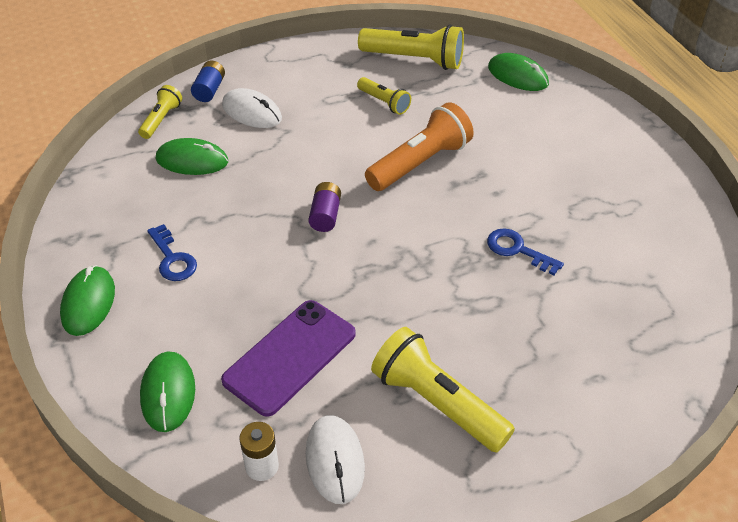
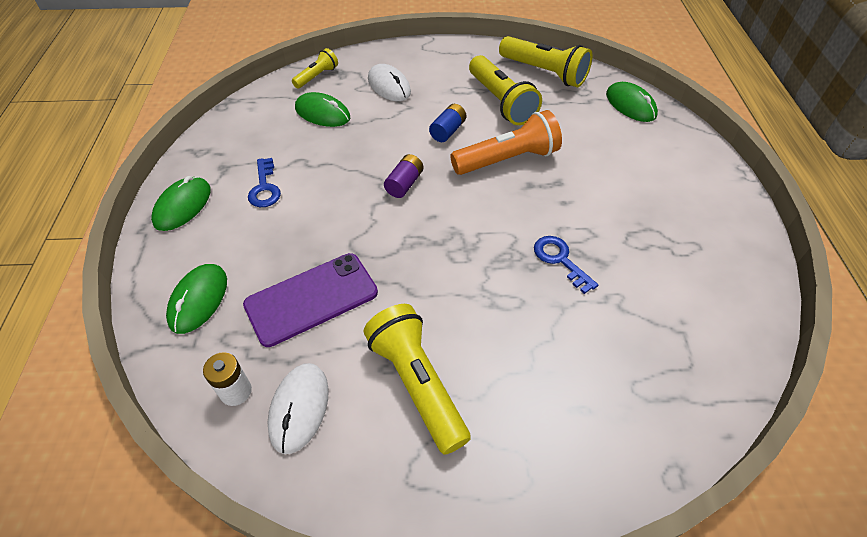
camera: 20 degrees right, 5 degrees up
(209, 90) = (365, 62): blue battery -> blue battery (448, 131)
(384, 103) = (501, 102): yellow flashlight -> yellow flashlight, size x1.82

